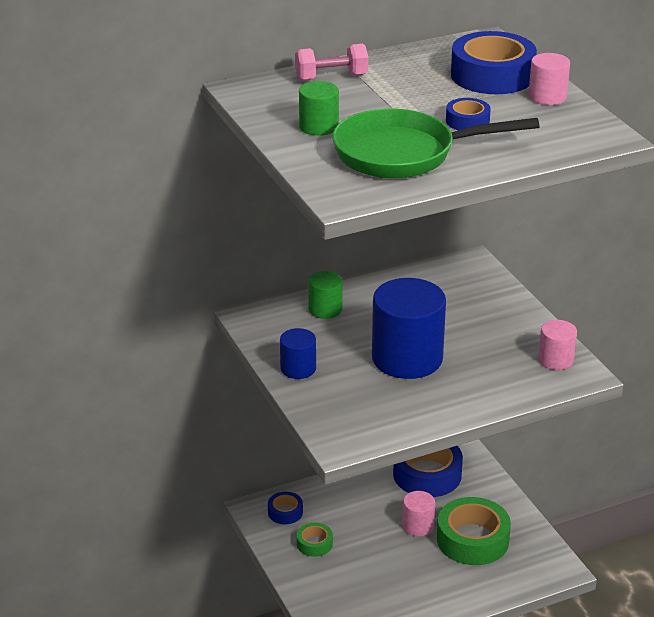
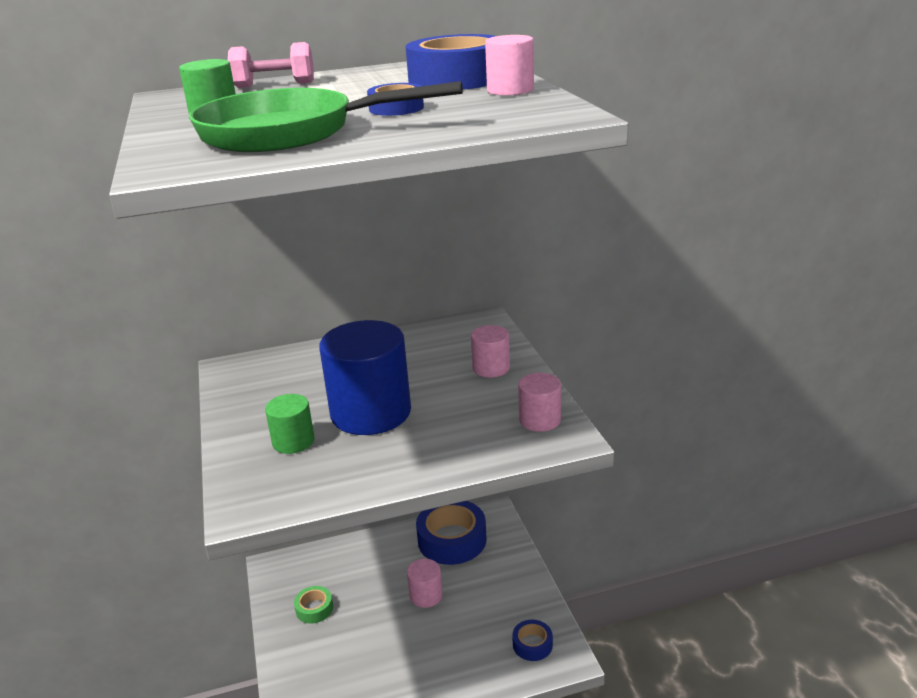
camera: 10 degrees right, 5 degrees down
(285, 512) = (299, 572): blue tape -> blue tape (532, 644)
(298, 368) = (246, 419): blue cylinder -> none
(325, 309) = (310, 360): green cylinder -> green cylinder (293, 441)
(472, 540) = (478, 615): green tape -> none
(497, 312) = (491, 368): none -> pink cylinder

